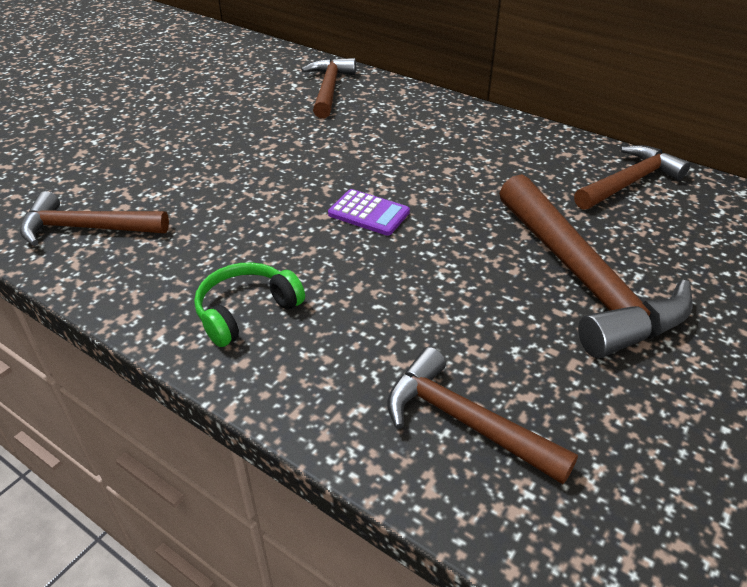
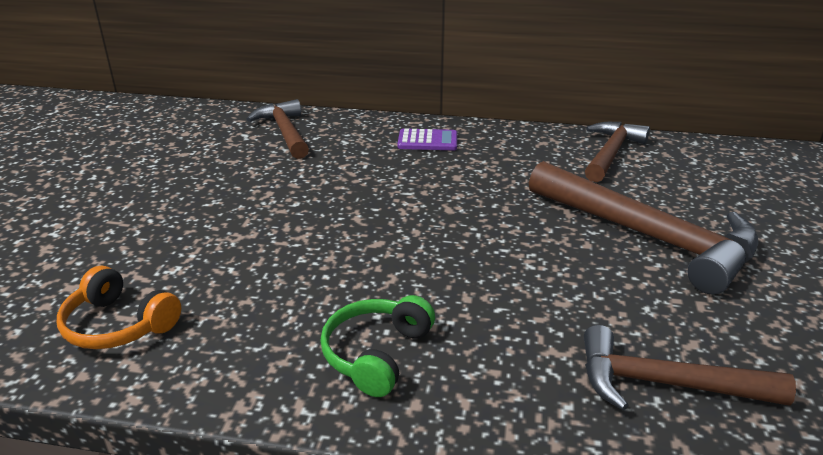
camera: 25 degrees left, 10 degrees down
(86, 228) = (118, 325): brown hammer -> orange headphones
(368, 213) = (419, 230): purple calculator -> purple calculator (427, 141)

